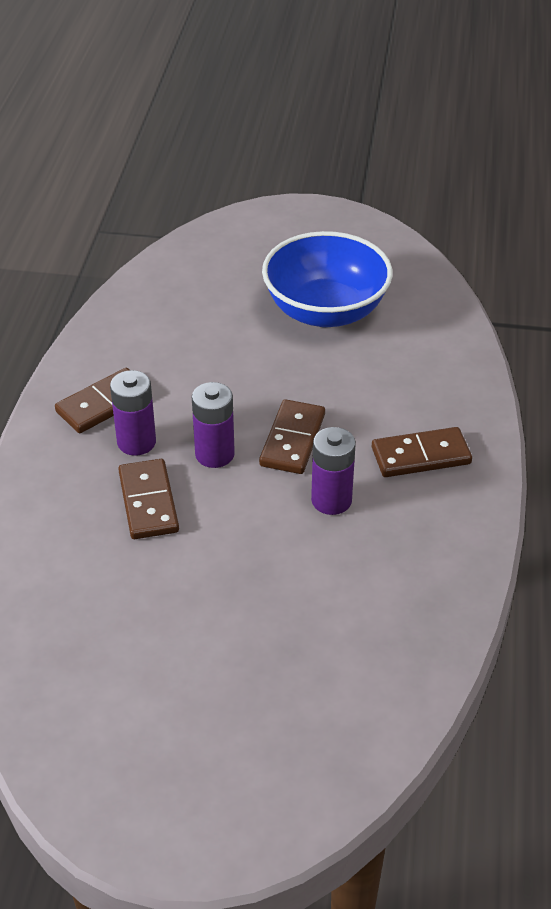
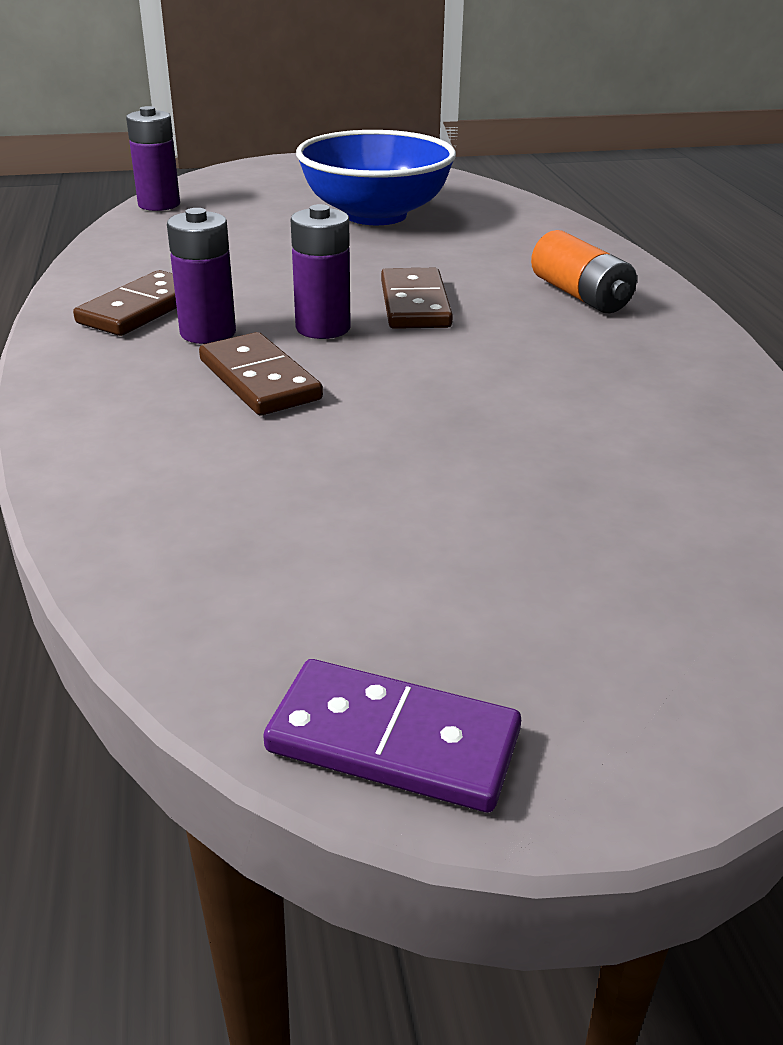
camera: 20 degrees left, 10 degrees down
(92, 801) = (393, 742): none -> purple domino
(331, 500) = (505, 342): purple battery -> purple battery (159, 204)
(421, 456) = (580, 295): brown domino -> orange battery

